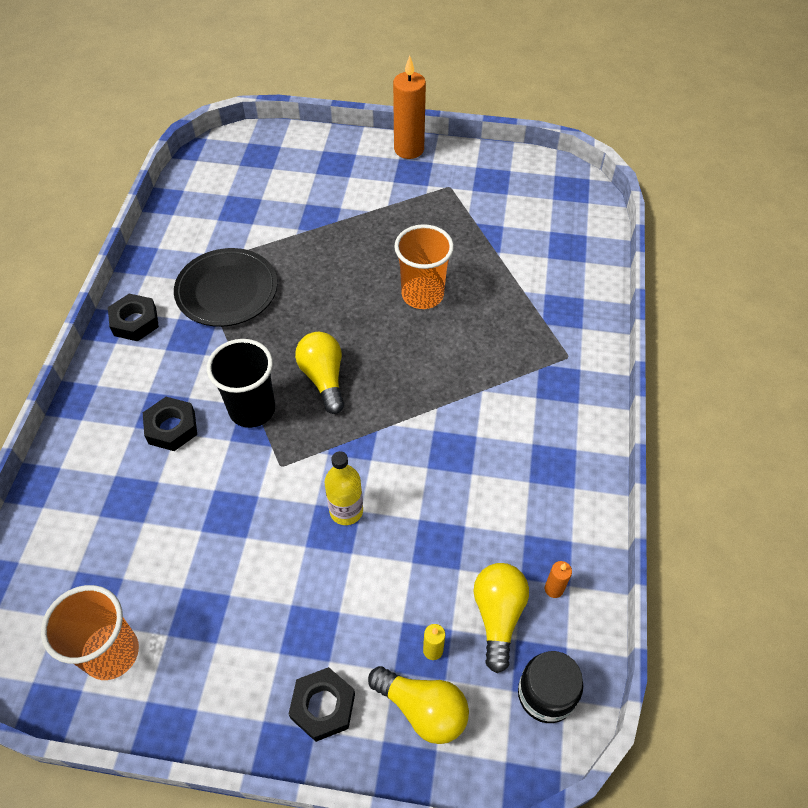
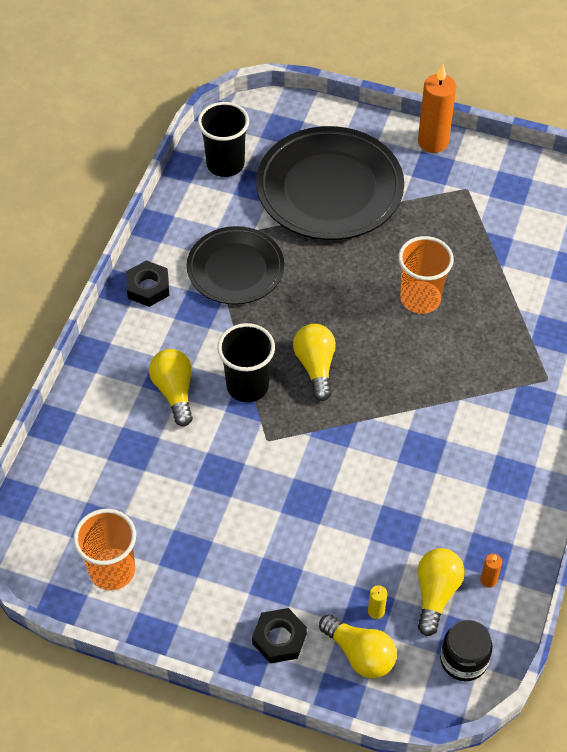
camera: 10 degrees right, 0 degrees up
(172, 427) = (174, 392): black nut -> yellow light bulb
(207, 193) = (225, 164): none -> black cup
(314, 203) = (329, 189): none -> black plate
(346, 511) = (319, 487): yellow bottle -> none

